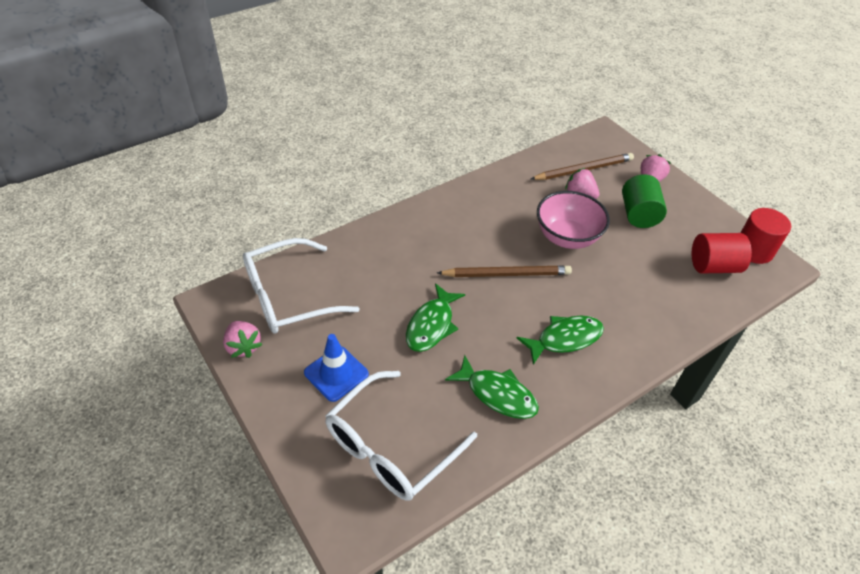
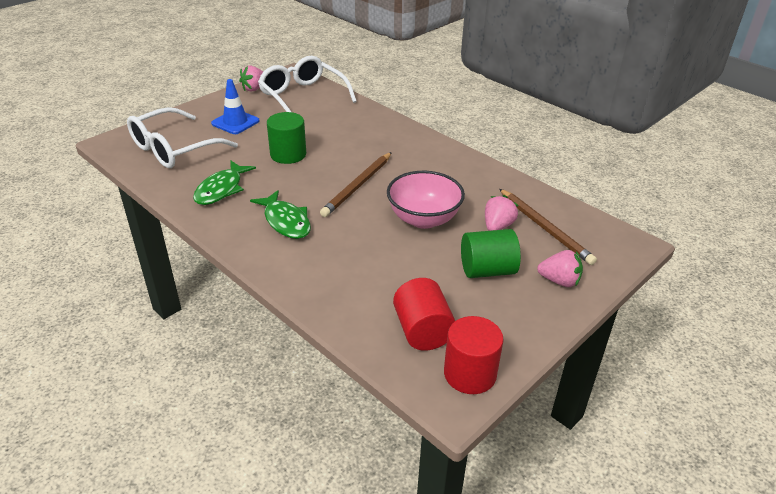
camera: 80 degrees right, 10 degrees down
(391, 447) = (174, 149): white glasses -> white glasses turned 75 degrees counterclockwise
(431, 325) = (288, 154): green fish -> green cylinder
(506, 274) = (358, 186): brown pencil -> brown pencil turned 45 degrees clockwise

